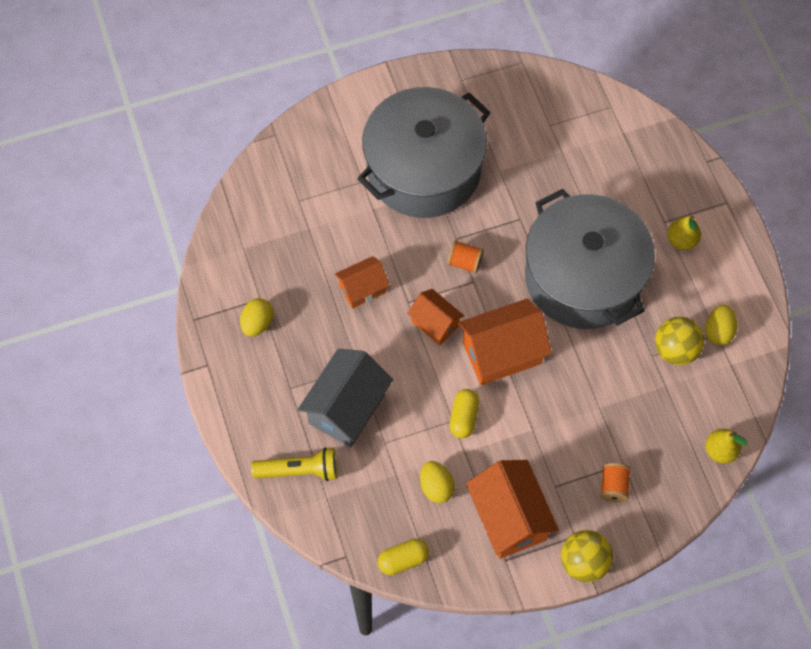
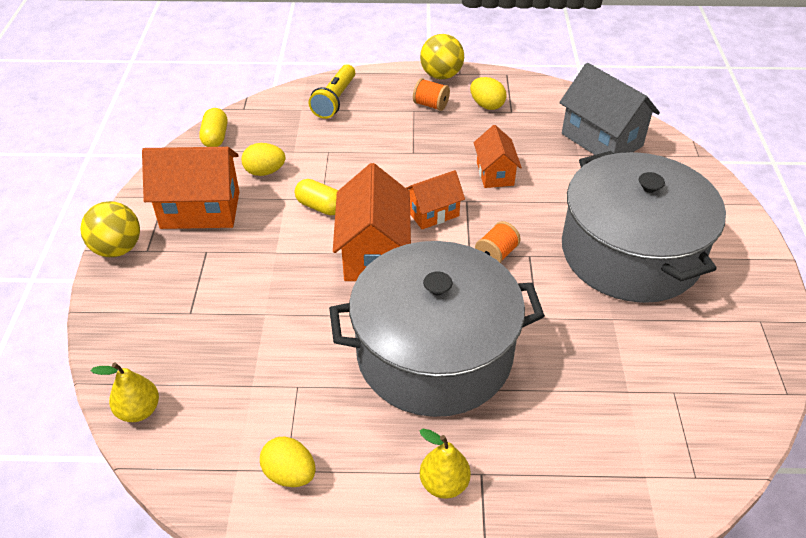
camera: 110 degrees right, 20 degrees down
(347, 408) = (375, 137): grey house -> grey house (601, 140)
(613, 486) = (172, 296): orange spool -> orange spool (430, 105)
(675, 350) = (291, 413): yellow ball -> yellow ball (441, 75)

